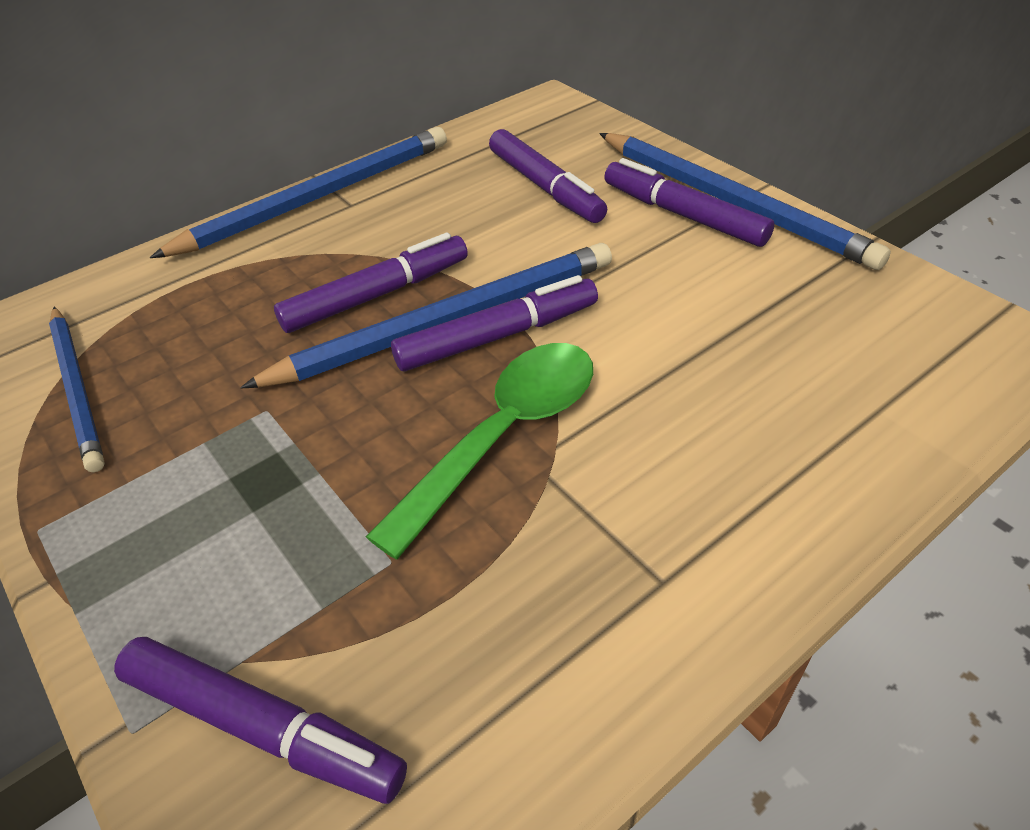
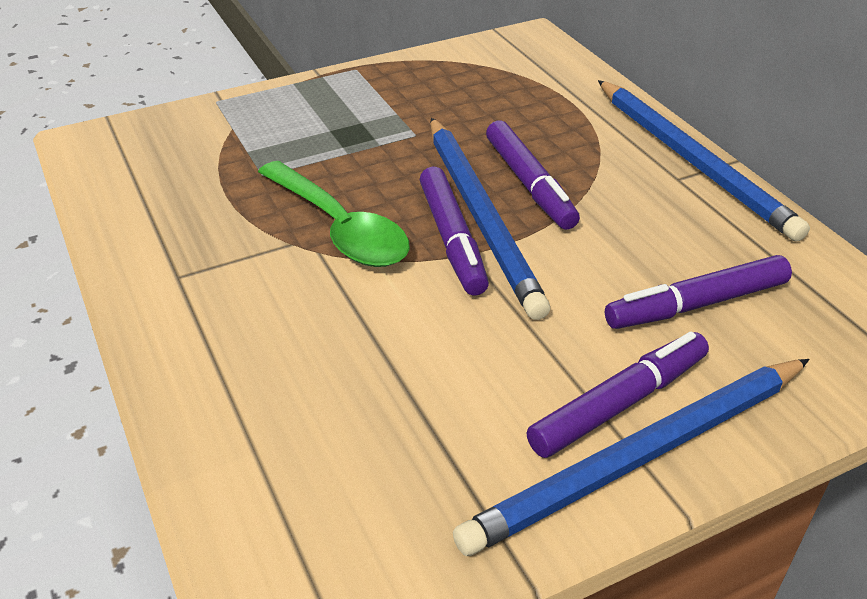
camera: 100 degrees right, 5 degrees down
(77, 388) = (468, 71): blue pencil -> none
(262, 727) = (191, 133): purple marker -> none

